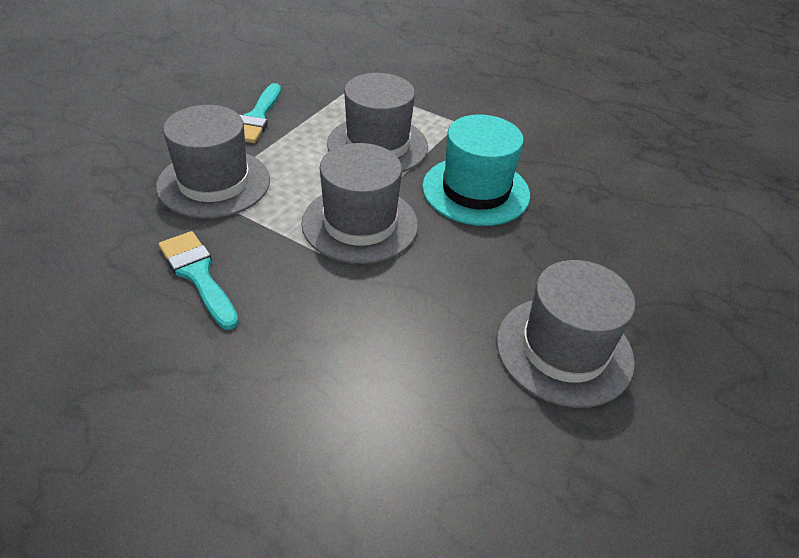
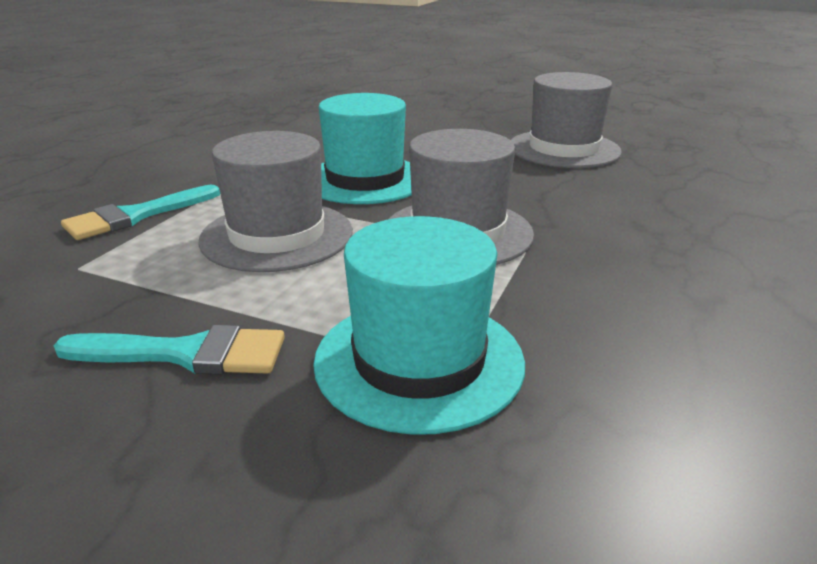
camera: 95 degrees left, 15 degrees down
(198, 275) = (639, 328): turquoise brush -> turquoise brush (136, 216)
(214, 183) = (419, 360): grey hat -> turquoise hat

